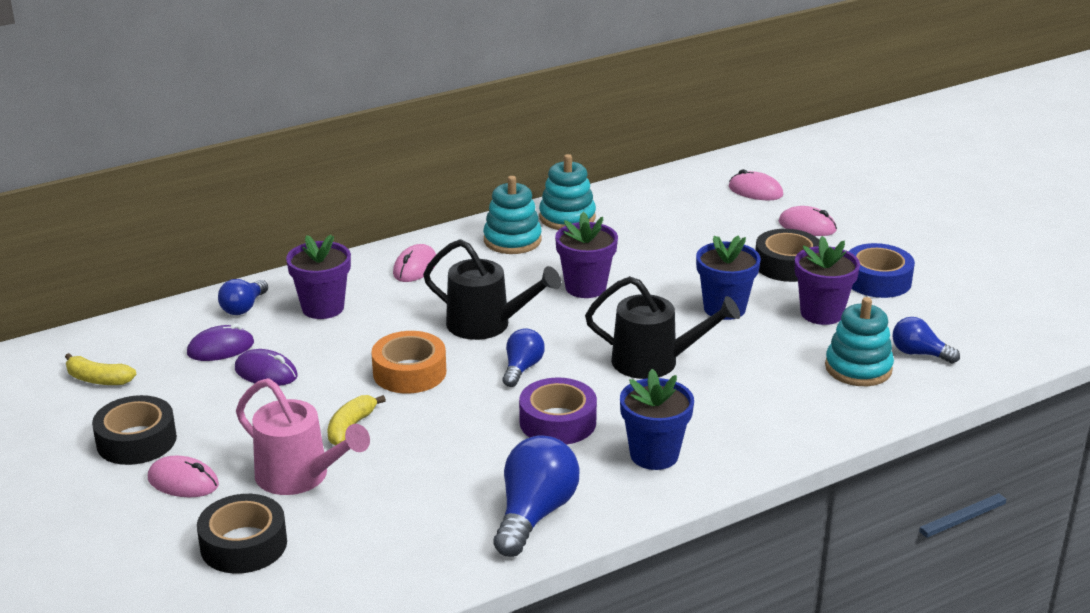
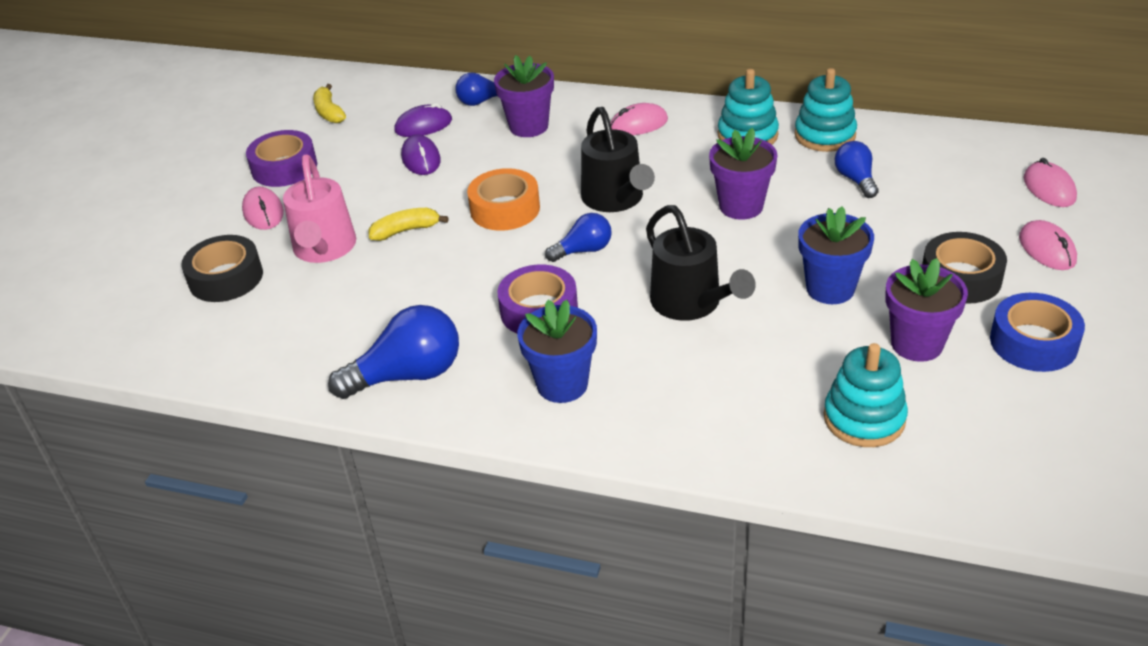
camera: 50 degrees right, 10 degrees up
(136, 441) = (284, 167): black tape -> purple tape
(221, 348) = (423, 126): purple mouse -> purple mouse turned 45 degrees counterclockwise
(919, 354) = (952, 442): blue light bulb -> blue light bulb (855, 180)

